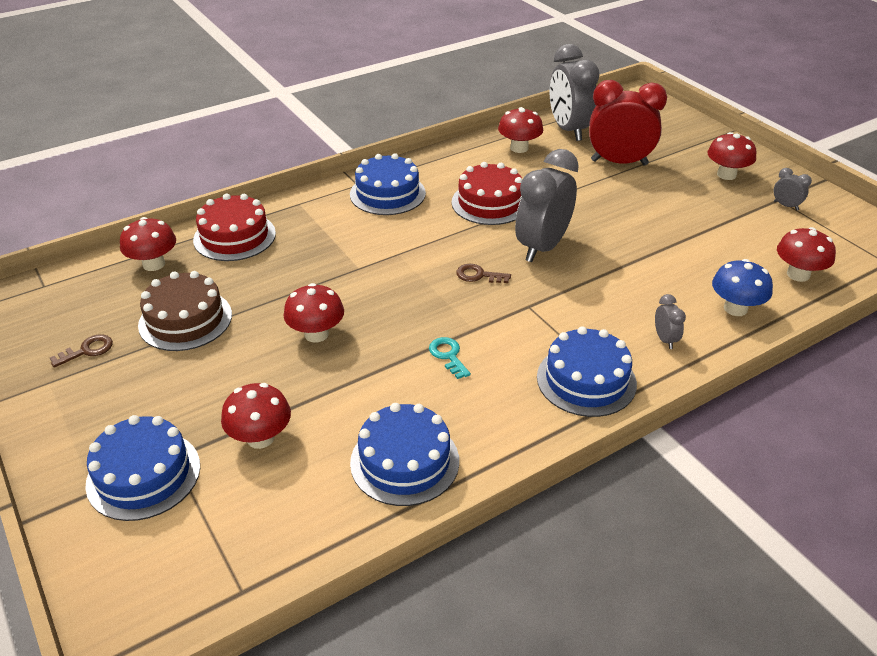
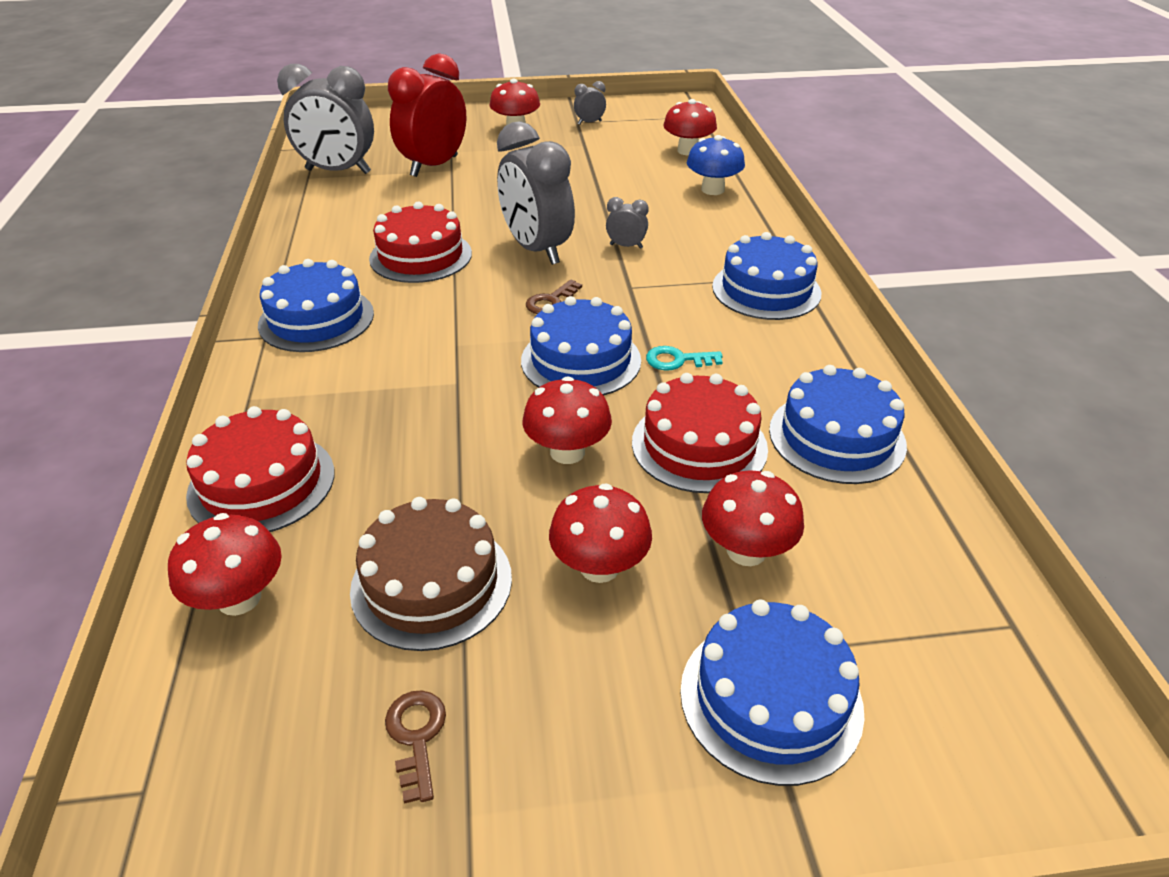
camera: 65 degrees left, 0 degrees up
(355, 391) = (699, 445): none -> red cake
(416, 310) = (581, 360): none -> blue cake
(519, 148) = (334, 208): red mushroom -> red mushroom (599, 566)
(665, 339) = (733, 233): grey clock -> grey clock (626, 246)

